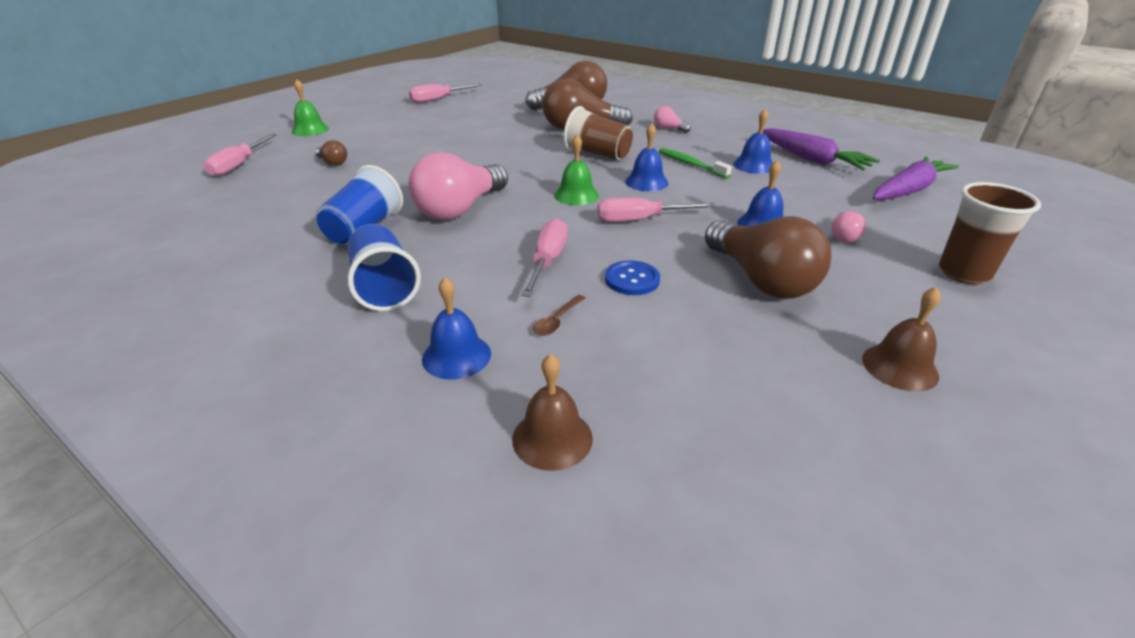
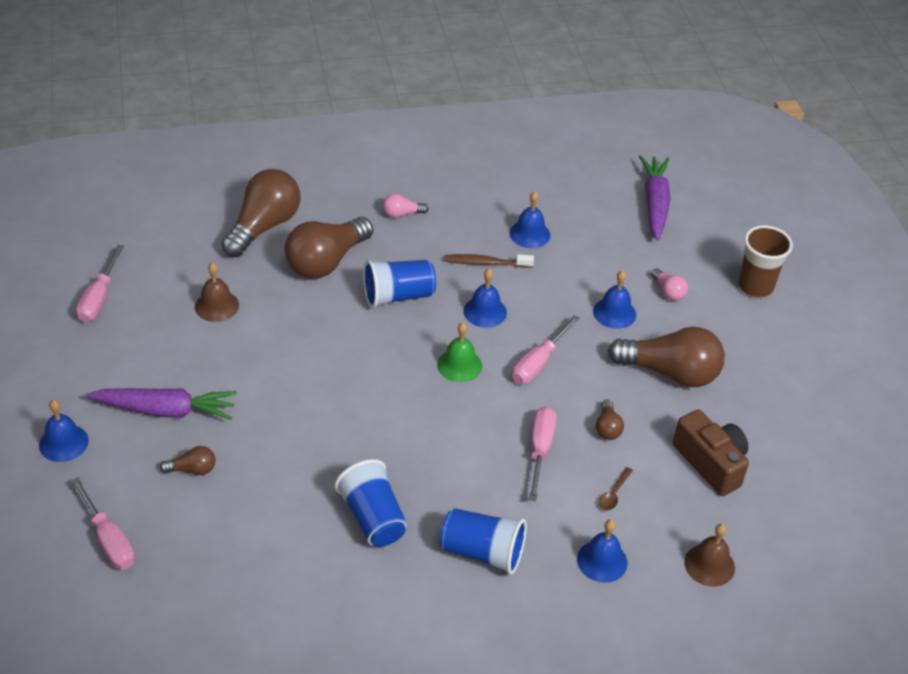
camera: 50 degrees left, 10 degrees up
(310, 130) = (63, 443): green bell -> blue bell
(460, 209) = (403, 444): pink light bulb -> none
(547, 261) = (540, 450): pink screwdriver -> pink screwdriver turned 45 degrees clockwise
(557, 321) = (614, 494): brown spoon -> brown spoon turned 45 degrees clockwise
(597, 154) = (398, 296): brown cup -> blue cup
(632, 279) = (607, 428): blue button -> brown light bulb
(691, 164) = (485, 263): green toothbrush -> brown toothbrush
(700, 360) = (711, 463): none -> brown camera
(811, 159) = (558, 197): purple carrot -> purple carrot (166, 410)
(899, 367) = (791, 395): brown bell -> brown bell (216, 306)

